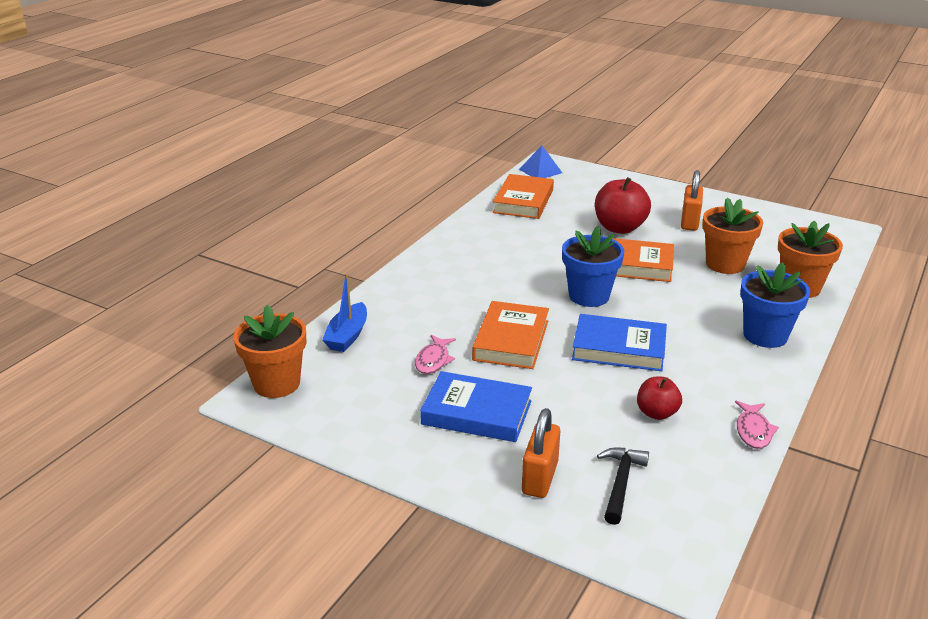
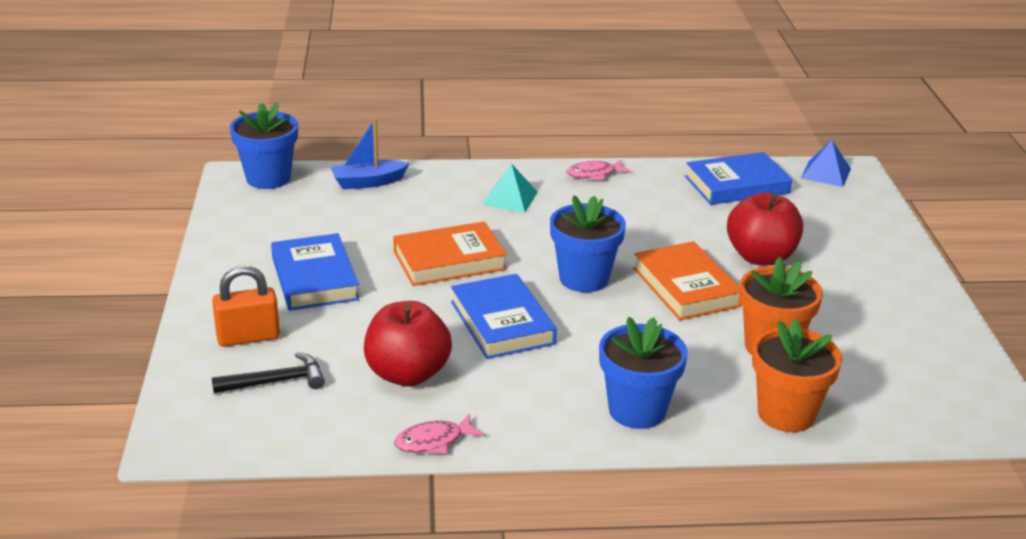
camera: 55 degrees right, 0 degrees up
(276, 383) = (268, 178): orange flower pot -> blue flower pot
(433, 360) = (373, 233): pink fish -> pink fish (594, 174)
(447, 284) = (510, 198): none -> turquoise pyramid
(523, 201) = (737, 185): orange book -> blue book
(656, 413) = (407, 374): red apple -> red apple, size x1.71
(689, 222) = (845, 298): orange padlock -> none

